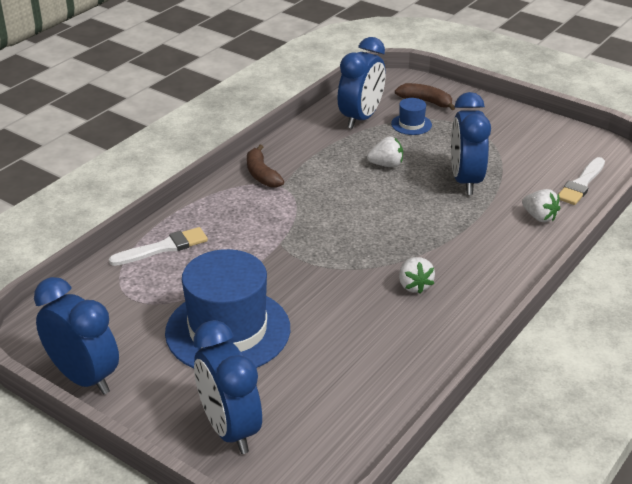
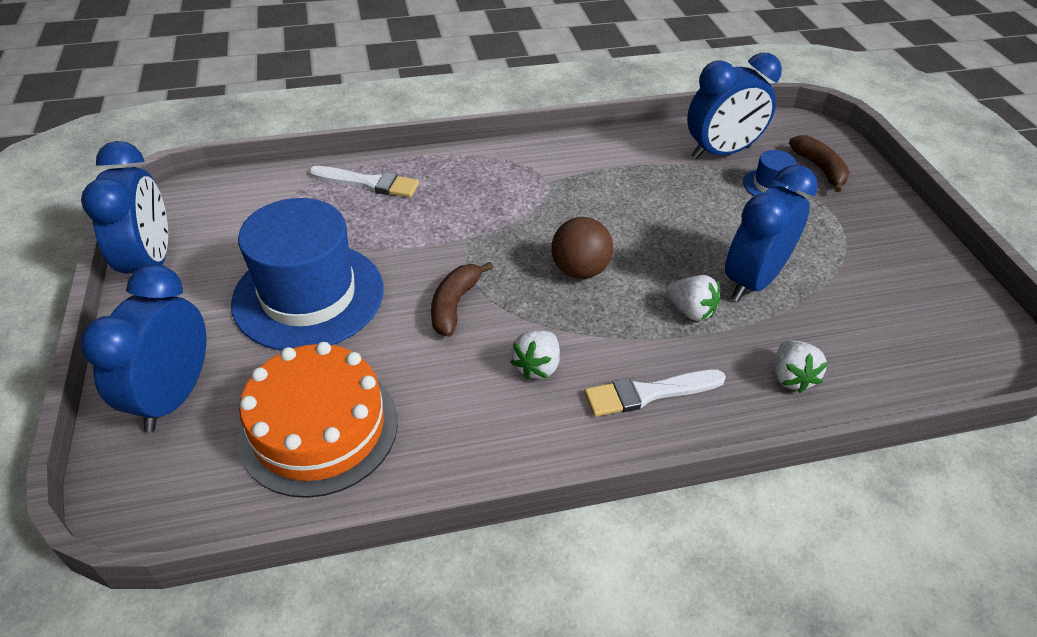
camera: 40 degrees right, 10 degrees up
(261, 174) = (545, 160): brown banana -> brown banana (454, 304)
(341, 387) = (319, 427): none -> orange cake
(369, 225) = (579, 270): none -> brown ball
(386, 165) = (684, 215): white strawberry -> white strawberry (690, 311)
(581, 184) = (903, 368): white brush -> white brush (648, 393)

